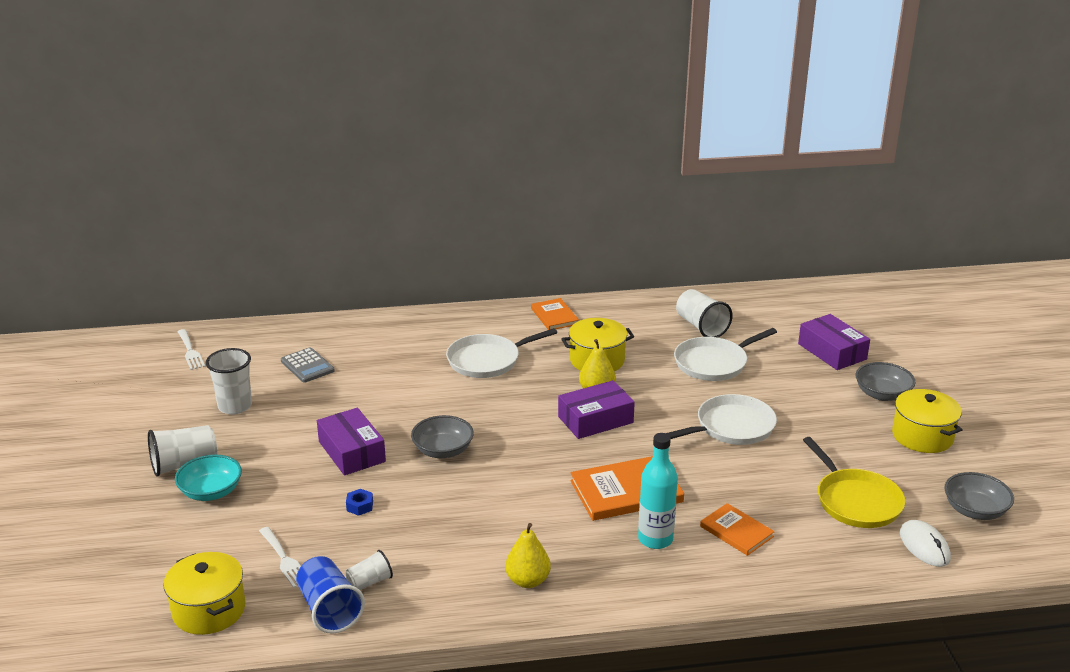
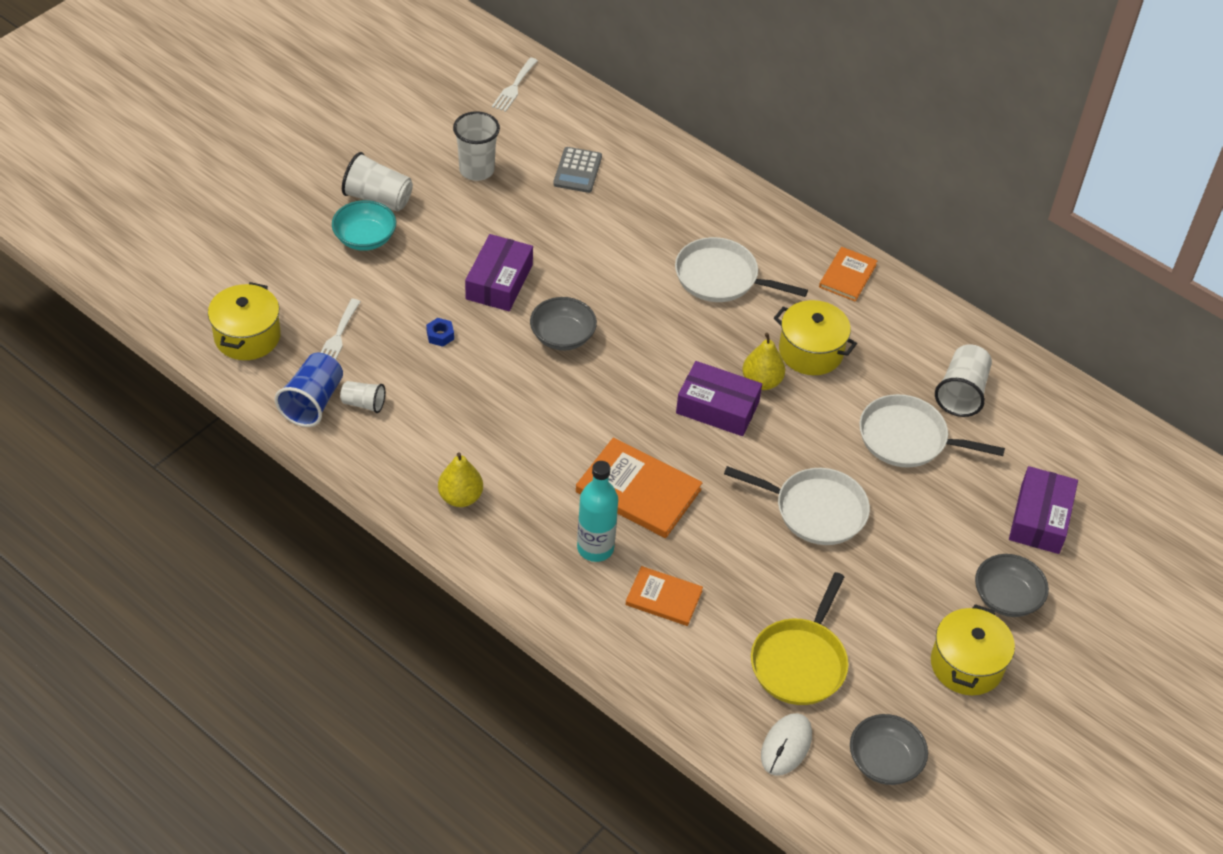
camera: 45 degrees right, 20 degrees up
(736, 531) = (663, 598): orange book -> orange book turned 75 degrees counterclockwise

